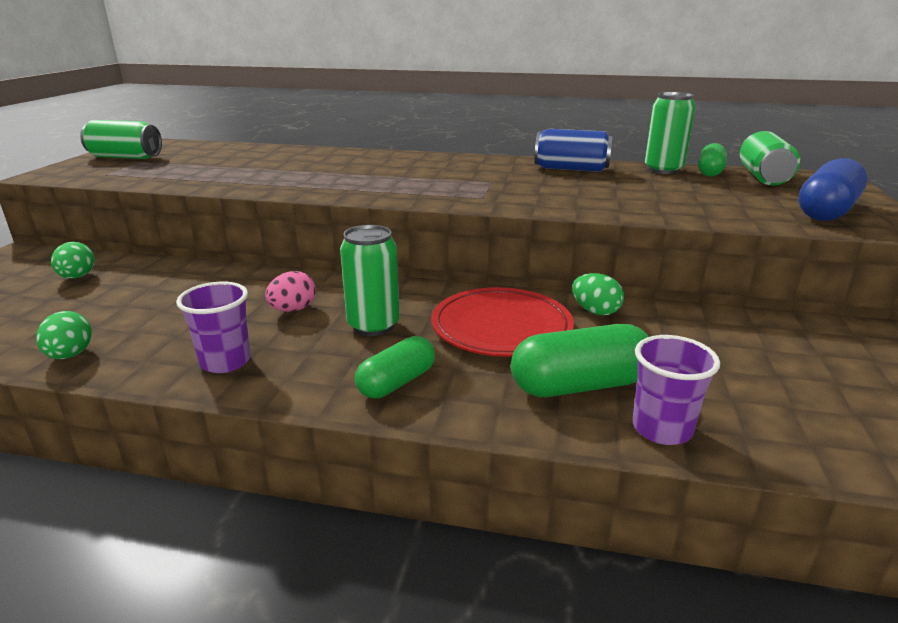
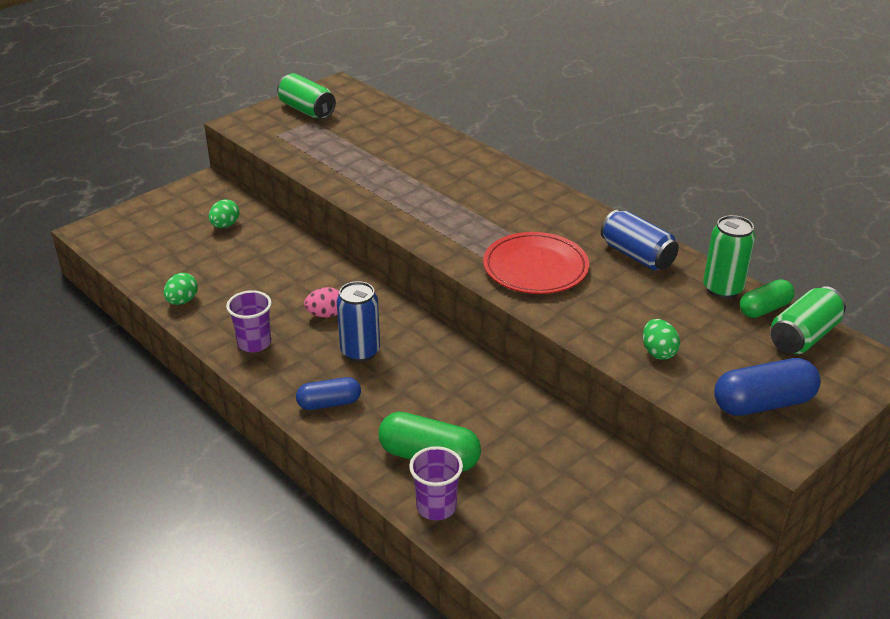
camera: 35 degrees right, 10 degrees up
(373, 326) = (360, 351): green can -> blue can
(397, 383) = (329, 403): green capsule -> blue capsule
(501, 327) = (438, 390): red plate -> red plate (535, 268)
(595, 311) = (520, 406): green egg -> green egg (658, 352)

